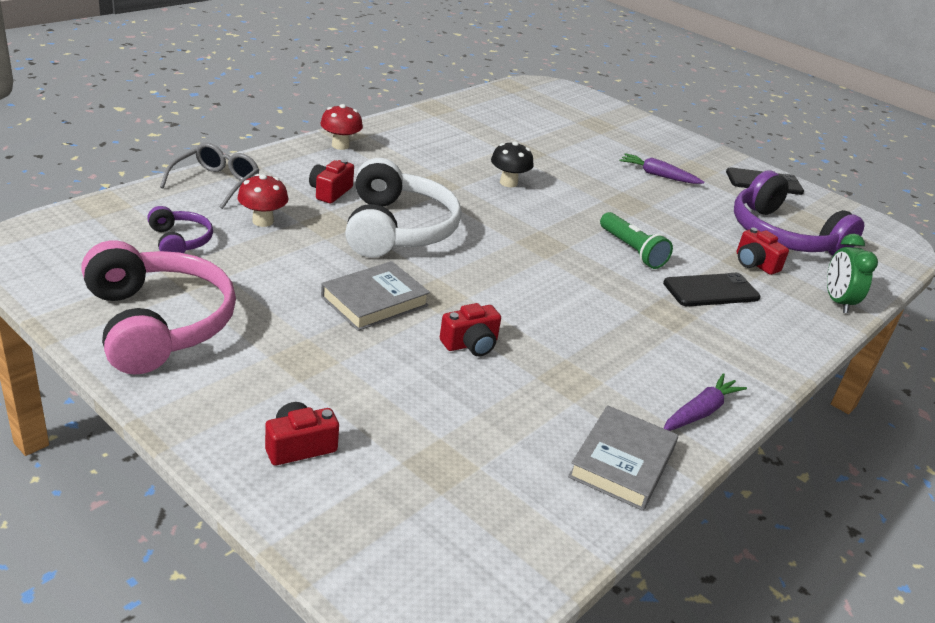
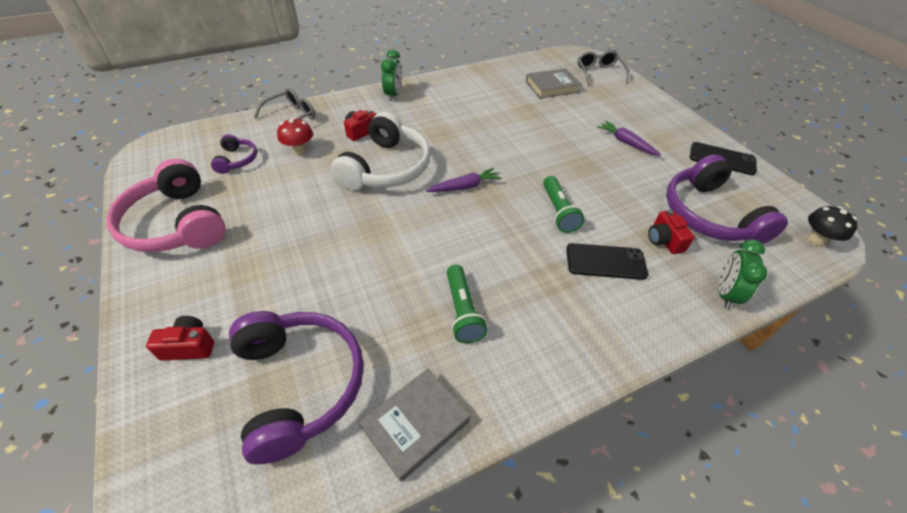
camera: 25 degrees right, 15 degrees up
(158, 324) = (177, 223): pink headphones -> pink headphones turned 150 degrees clockwise
(340, 145) = (393, 95): red mushroom -> green clock
(374, 301) = (327, 228): grey book -> grey book (552, 87)
(468, 455) = (299, 384): none -> purple headphones
(470, 344) = (371, 279): red camera -> none
(508, 183) = (496, 137): black mushroom -> black mushroom (816, 240)
(580, 104) = (599, 73): none -> grey glasses
(596, 357) = (462, 311): none -> green flashlight
(700, 412) = (518, 387): purple carrot -> purple carrot (464, 186)

